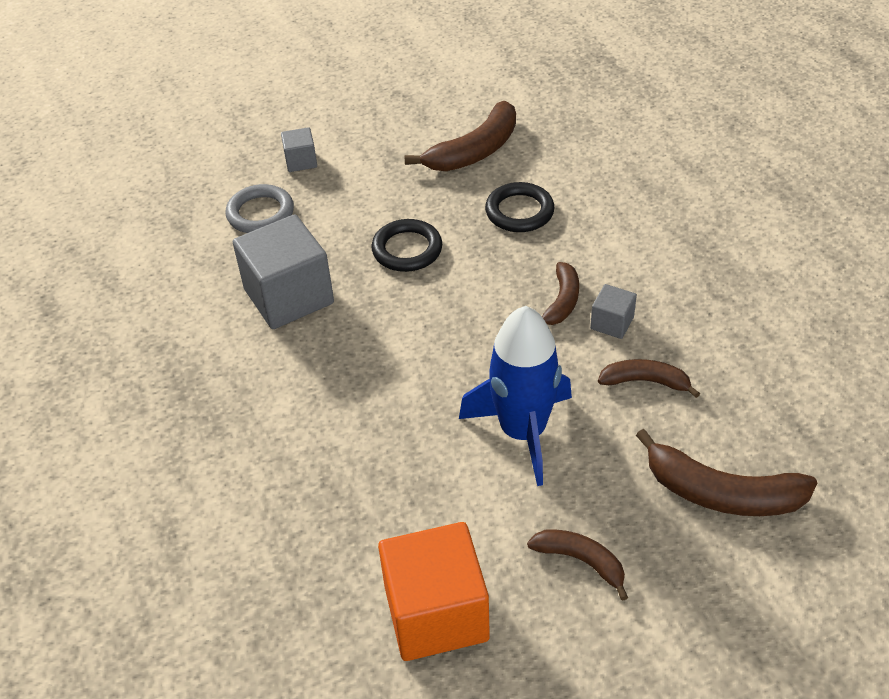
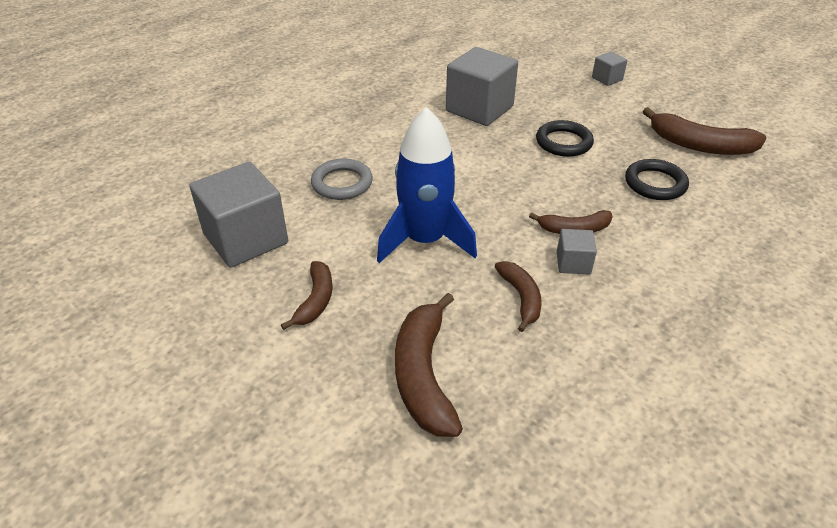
camera: 65 degrees right, 5 degrees down
(260, 213) = (543, 78): grey ring -> grey ring (342, 183)
(436, 613) = (246, 239): orange cube -> grey cube

